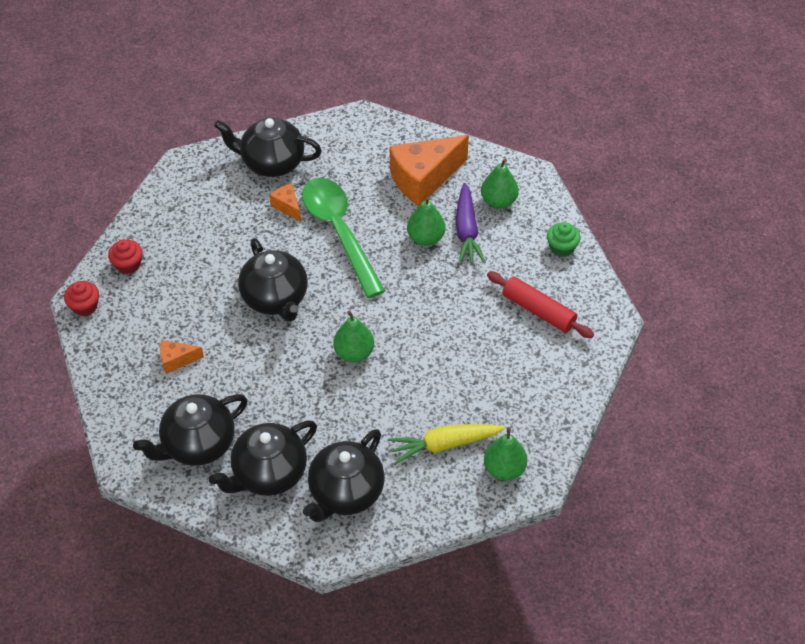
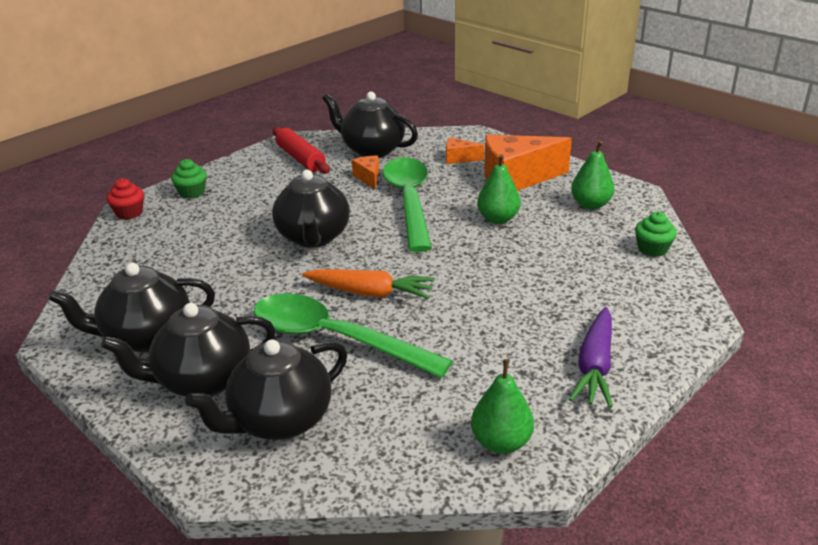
camera: 20 degrees right, 20 degrees down
(128, 265) = (192, 192): red cupcake -> green cupcake
(177, 360) = (181, 265): orange cheese -> orange cheese (459, 158)
(349, 408) = (335, 339): none -> green spoon
(354, 353) = (370, 293): green pear -> orange carrot
(444, 444) = (432, 398): yellow carrot -> none
(466, 231) = (546, 220): purple carrot -> purple carrot (595, 366)
(538, 310) = (606, 296): red rolling pin -> red rolling pin (300, 158)

